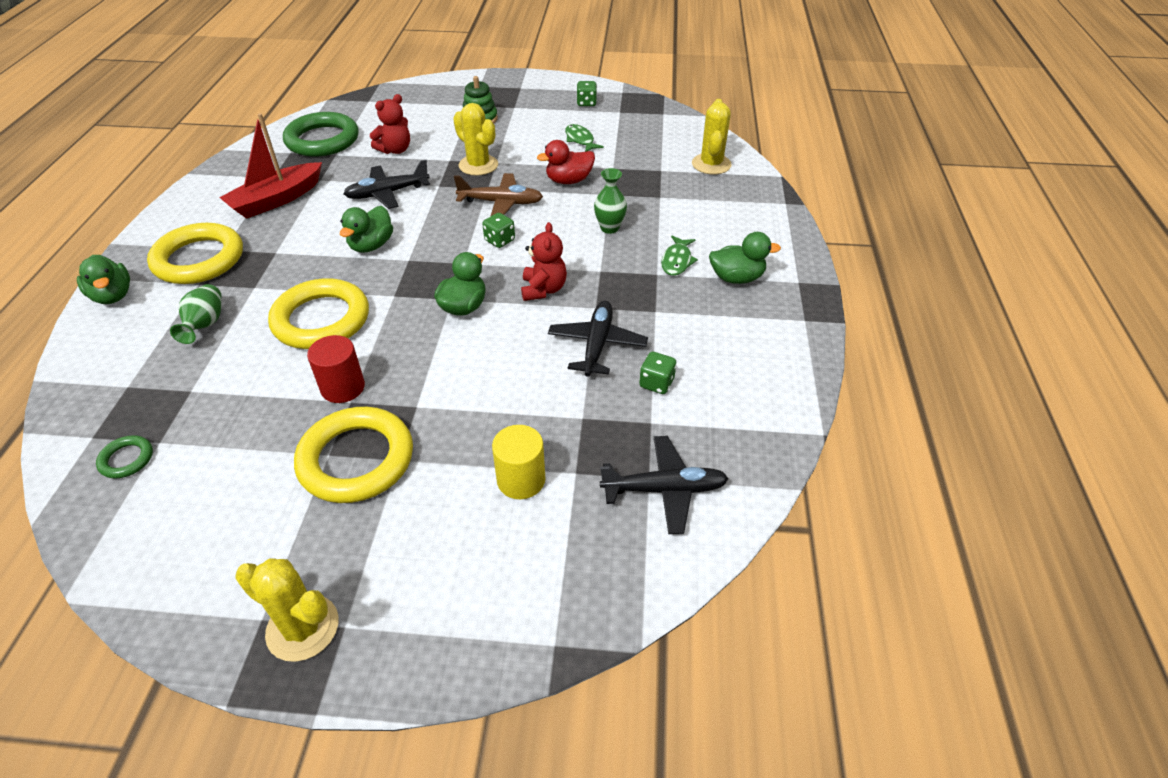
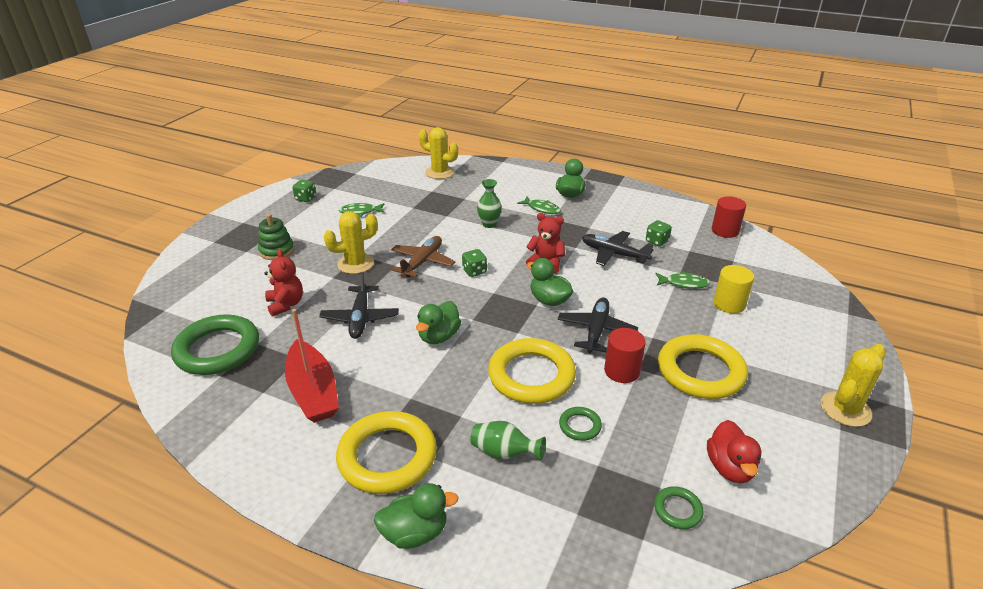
camera: 70 degrees left, 10 degrees down
(246, 368) = (580, 426): none -> green ring
(371, 245) = (439, 336): green duck -> green duck turned 75 degrees clockwise
(554, 425) = (684, 283): none -> green fish
(569, 181) = (415, 228): red duck -> red duck (730, 468)
(664, 490) = (743, 257): black plane -> black plane (596, 331)
(740, 461) = (725, 231): none -> red cylinder

